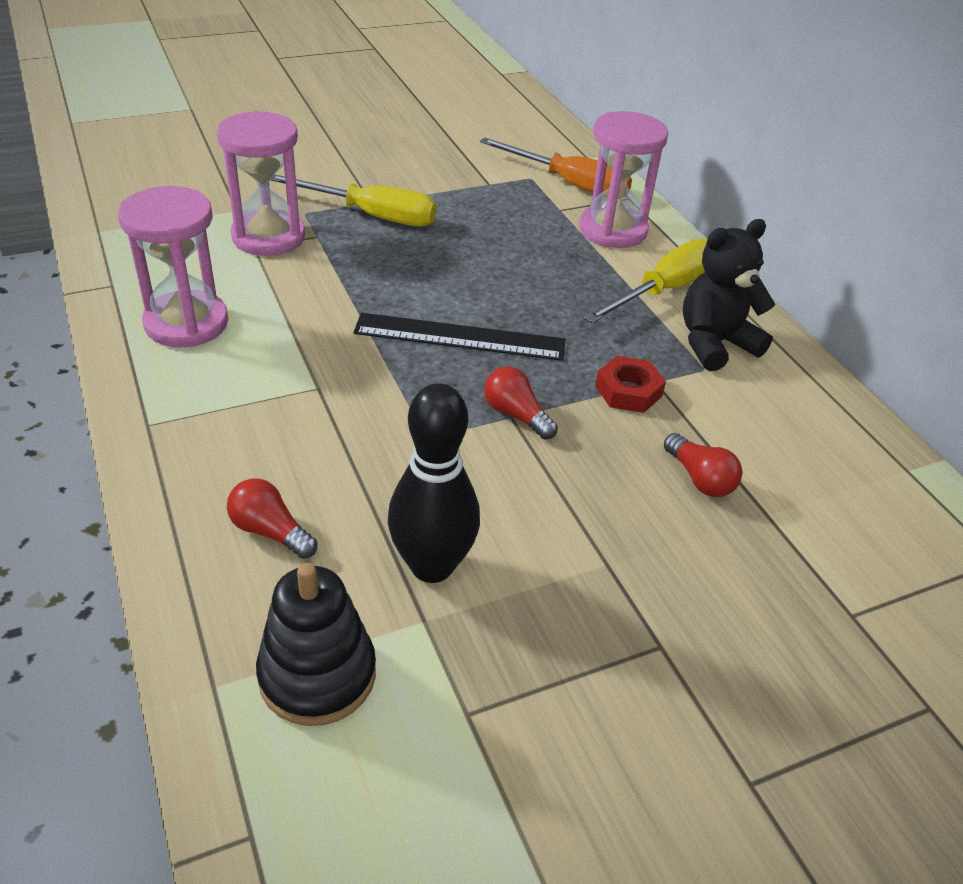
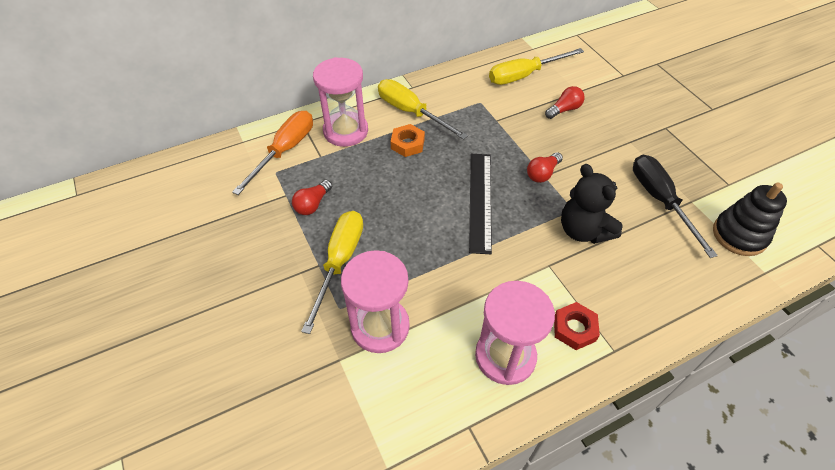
camera: 90 degrees left, 10 degrees up
(270, 531) = (669, 268): red light bulb -> red light bulb (313, 204)
(432, 566) = (660, 200): black bowling pin -> black screwdriver
(587, 281) = (407, 144): none -> orange nut
(628, 391) = (508, 130): red nut -> red nut (574, 328)
(715, 343) = (457, 96): black teddy bear -> black teddy bear (583, 230)
(802, 439) = (524, 75): none -> yellow screwdriver

